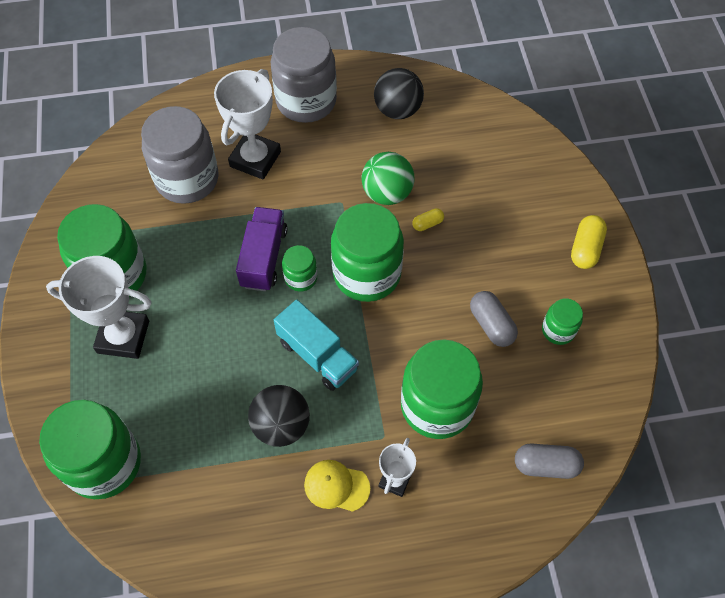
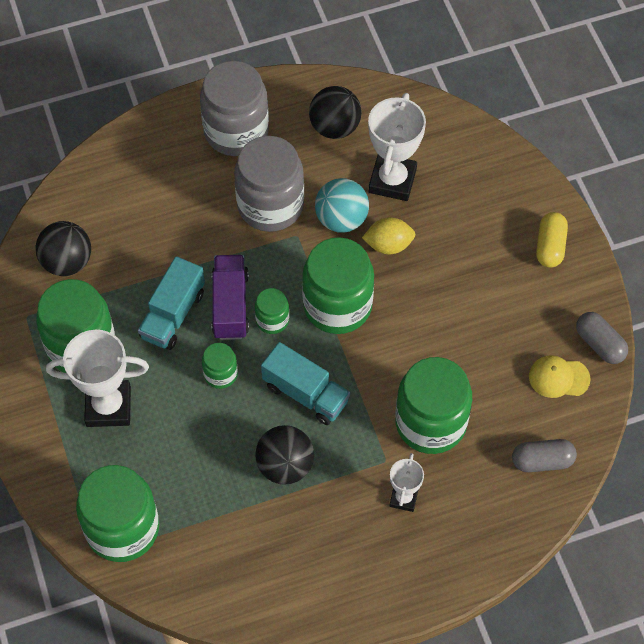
camera: 10 degrees left, 0 degrees up
(122, 194) = (67, 262): none -> black ball
(187, 179) = (131, 235): grey jar -> grey jar (270, 205)
(207, 258) = (173, 315): none -> turquoise truck
(255, 159) = (197, 203): white trophy -> white trophy (392, 180)
(336, 486) = (350, 512): yellow cap -> yellow cap (558, 378)
(387, 193) = (341, 219): green ball -> turquoise ball
(427, 224) = (388, 245): yellow capsule -> yellow lemon
(491, 325) = (469, 337): grey capsule -> grey capsule (599, 344)
(558, 330) = (535, 332): green jar -> green jar (220, 374)

